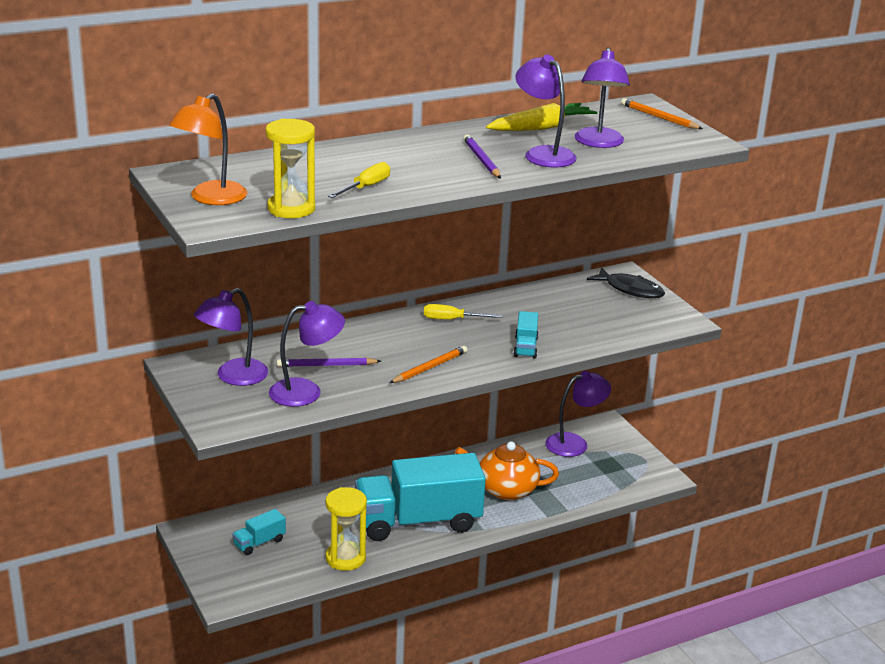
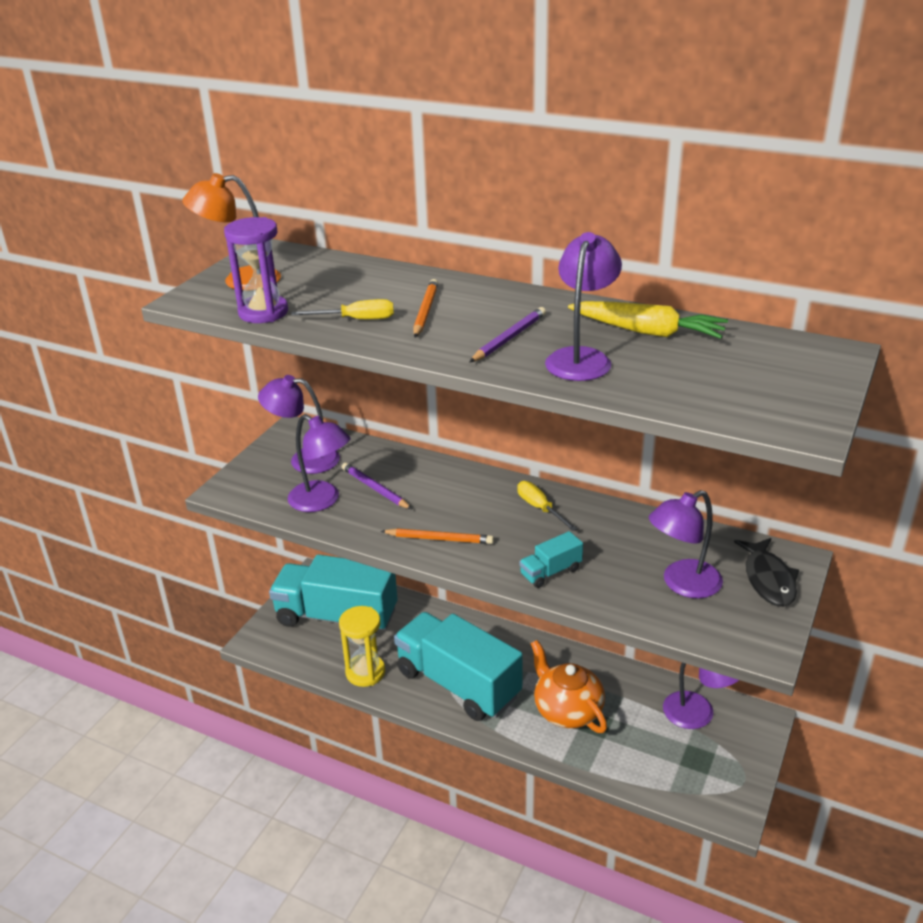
camera: 55 degrees right, 5 degrees up
(259, 543) = (337, 617): turquoise truck -> turquoise truck, size x2.46
(291, 209) = (263, 312): yellow hourglass -> purple hourglass
(599, 143) = (668, 372): purple lamp -> purple lamp (682, 584)
(659, 117) = (814, 374): orange pencil -> orange pencil (425, 311)

